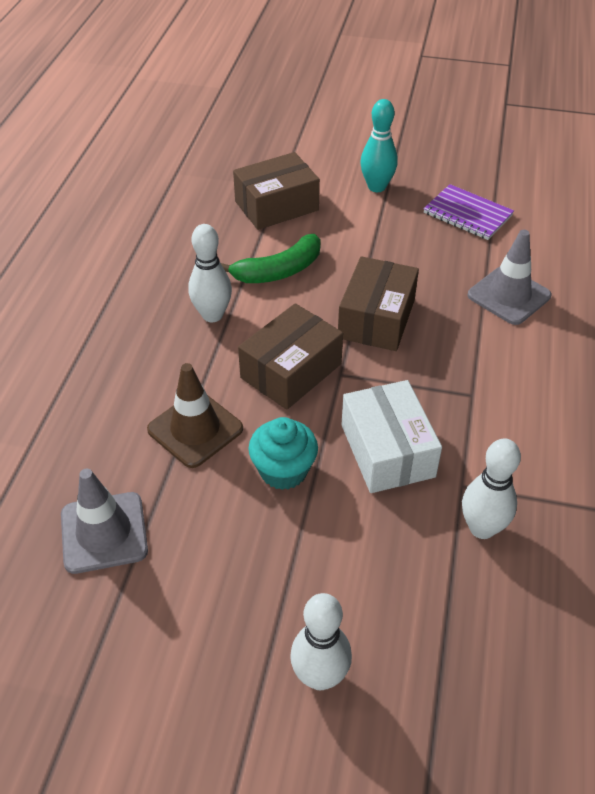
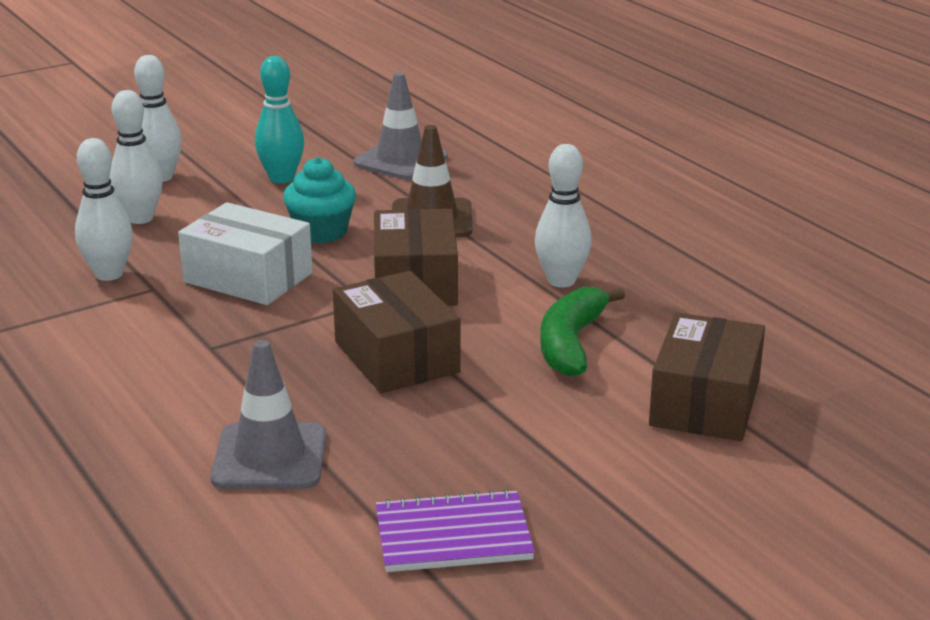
camera: 135 degrees right, 20 degrees down
(376, 187) = (635, 501): turquoise bowling pin -> turquoise bowling pin (281, 178)
(397, 603) = (140, 218): none -> white bowling pin

